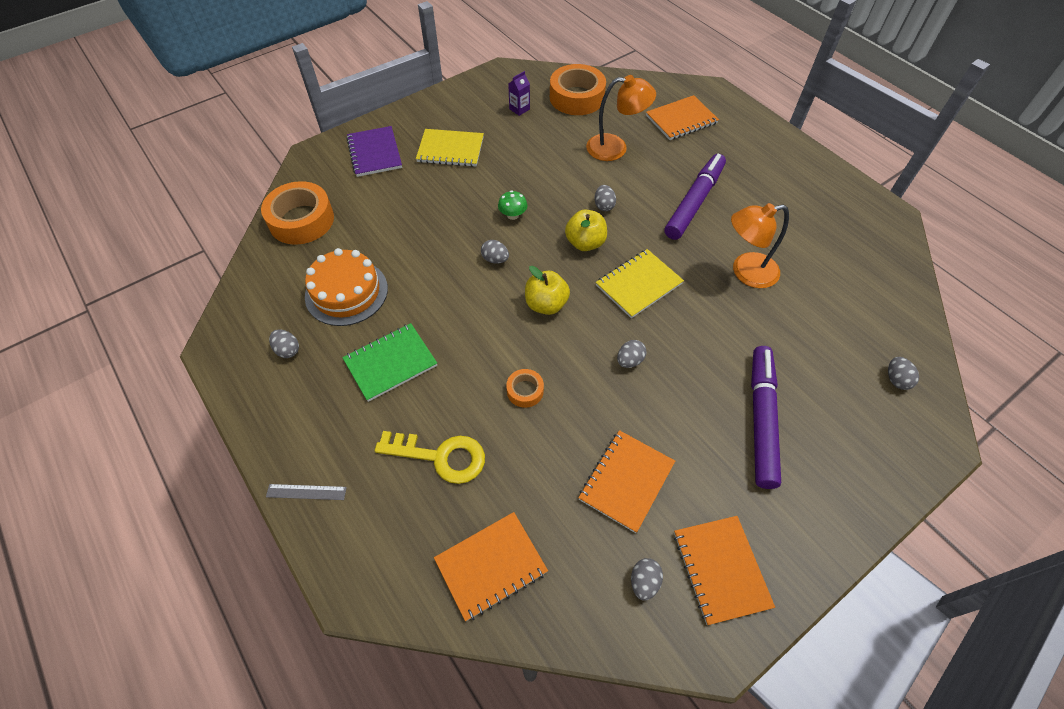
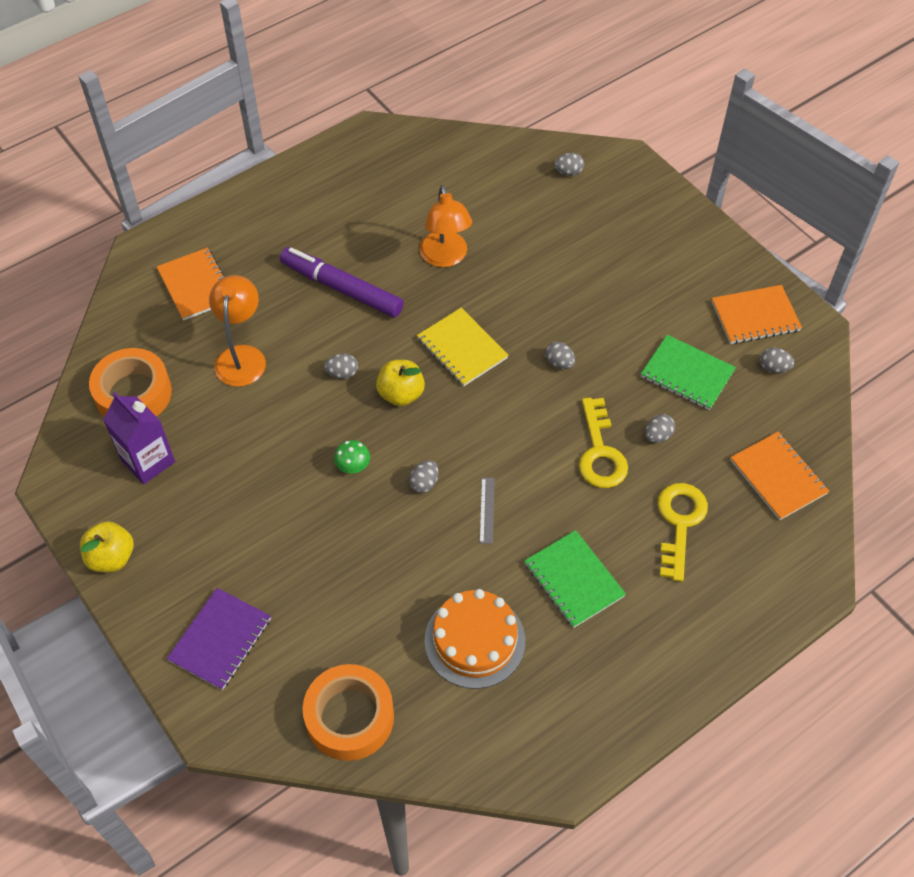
camera: 90 degrees left, 0 degrees up
(287, 350) = (562, 693): grey egg -> grey egg (658, 436)
(306, 492) = (730, 641): grey ruler -> grey ruler (487, 510)
(374, 153) = (220, 639): purple notebook -> purple notebook turned 45 degrees counterclockwise
(450, 149) = (224, 542): yellow notebook -> none
(519, 109) = (148, 461): purple carton -> purple carton, size x1.87
(525, 391) = (600, 452): orange tape -> yellow key
(546, 304) = (490, 433): yellow apple -> yellow apple (111, 557)
(626, 481) = (687, 374): orange notebook -> green notebook
(761, 419) = (616, 271): purple marker -> none

